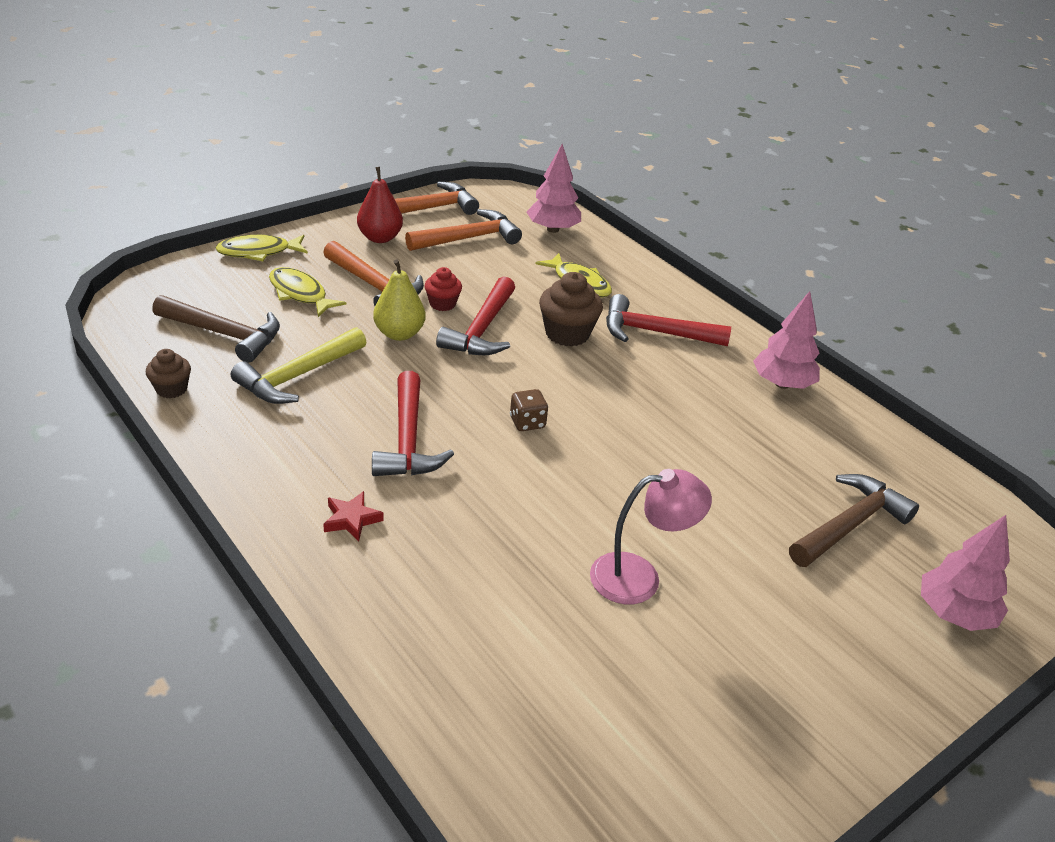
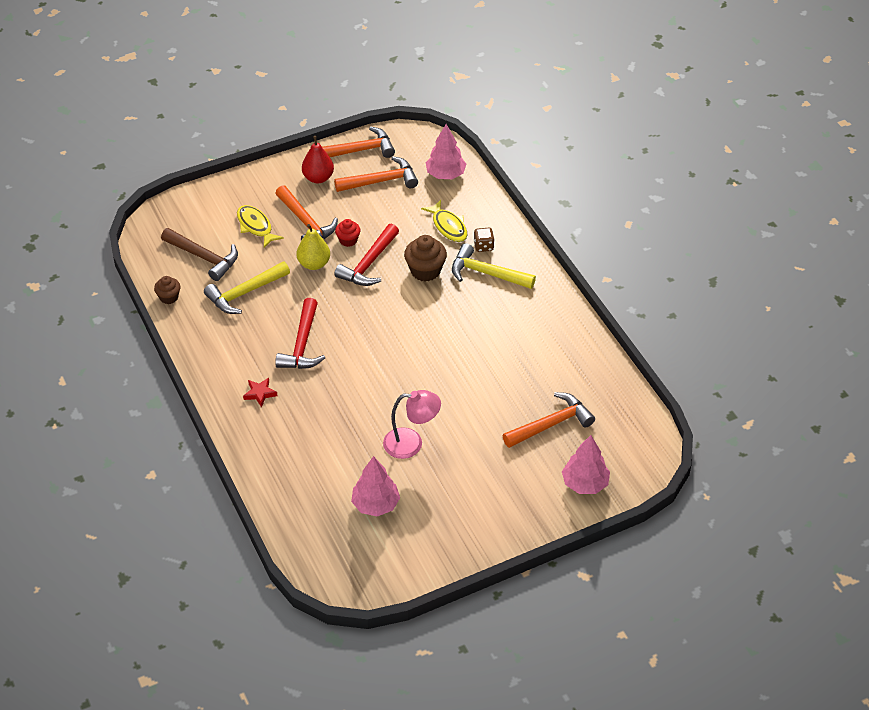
camera: 15 degrees right, 10 degrees up
(258, 252) = (233, 188): yellow fish -> none
(527, 422) = (378, 338): brown dice -> brown dice (483, 246)
(655, 332) = (486, 273): red hammer -> yellow hammer
(782, 384) = (557, 321): pink tree -> pink tree (375, 504)
(850, 524) = (551, 424): brown hammer -> orange hammer

